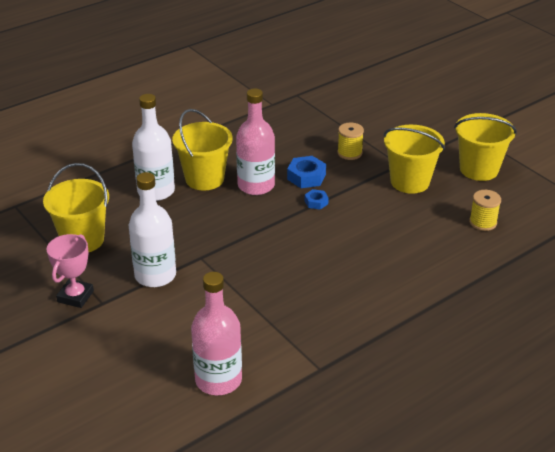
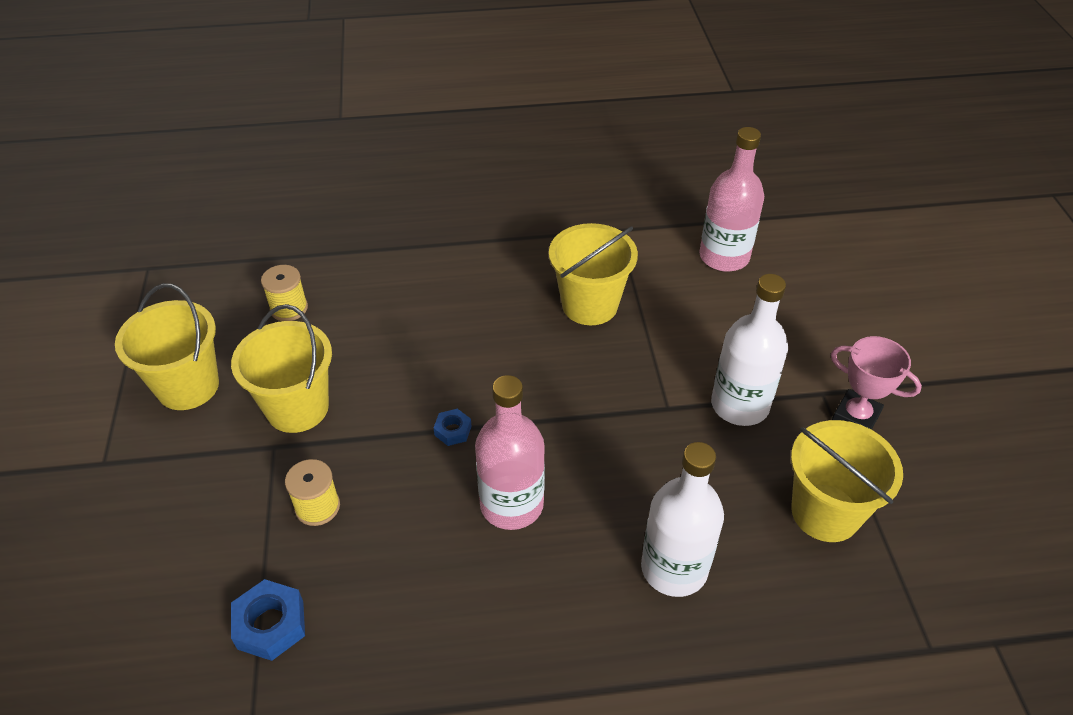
camera: 150 degrees left, 10 degrees up
(75, 296) = (856, 416): pink trophy -> pink trophy turned 75 degrees clockwise
(204, 179) = (581, 560): yellow bucket -> yellow bucket (590, 305)
(306, 177) = (425, 486): blue nut -> blue nut (270, 625)

